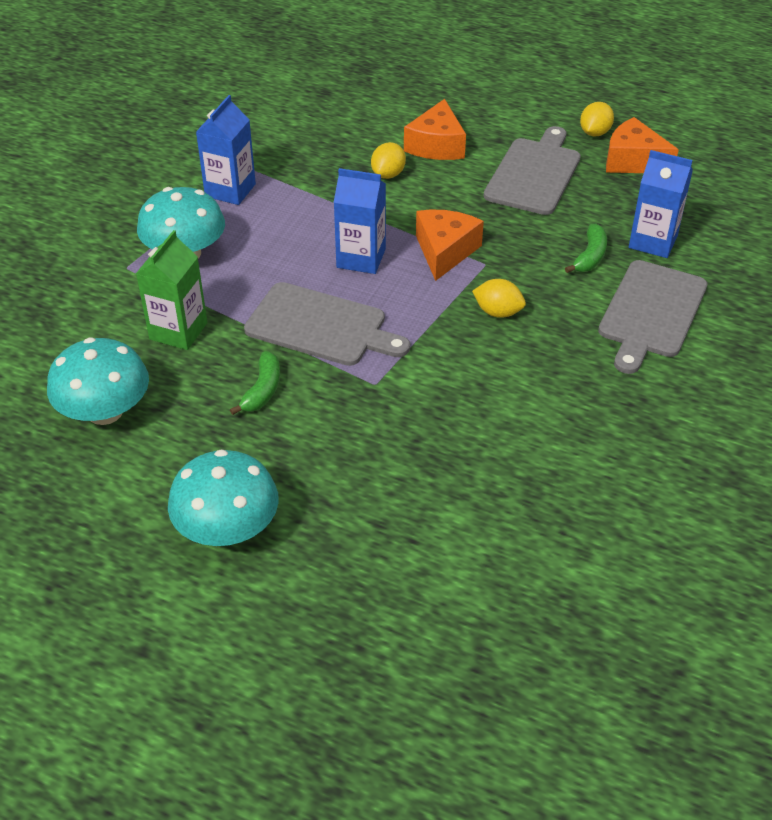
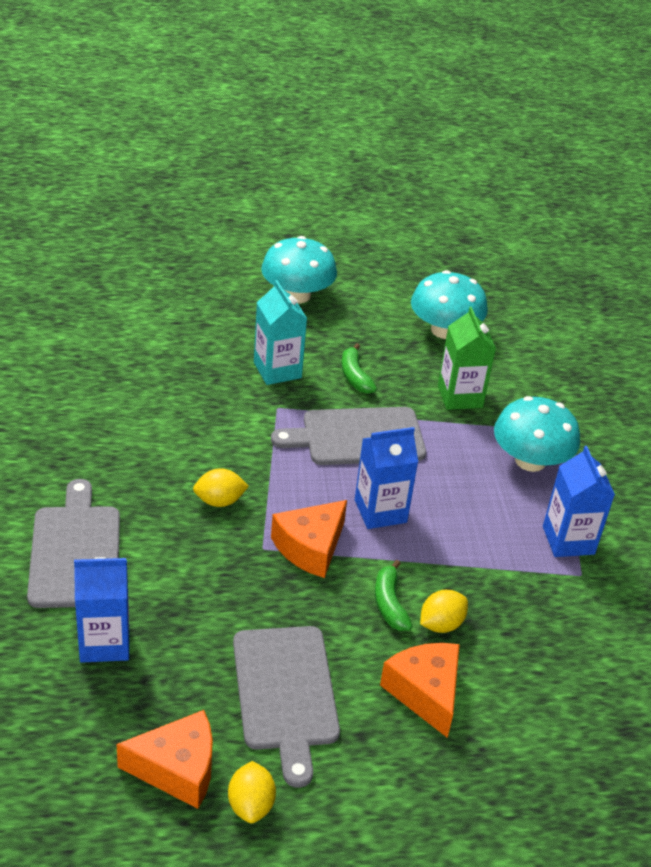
camera: 145 degrees right, 5 degrees down
(340, 427) = (277, 370): none -> turquoise carton
(388, 174) = (441, 624): yellow lemon -> yellow lemon turned 60 degrees clockwise
(444, 251) = (310, 547): orange cheese -> orange cheese turned 60 degrees clockwise
(590, 256) = (164, 596): green banana -> green banana (389, 603)

